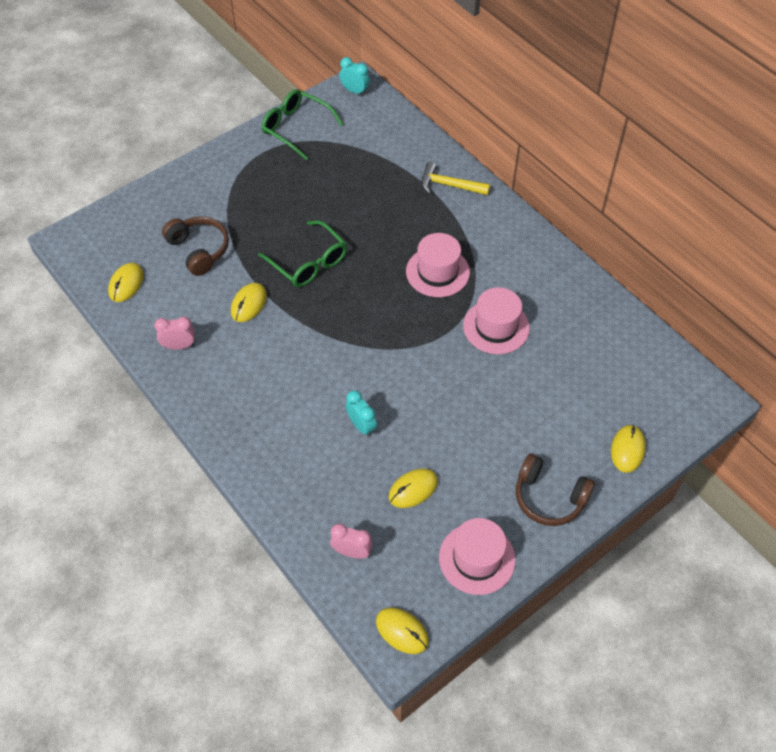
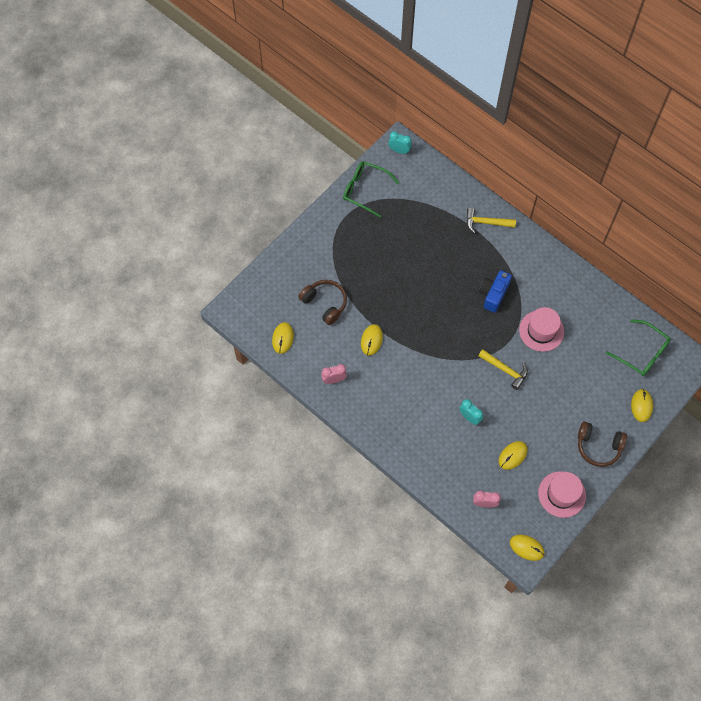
camera: 10 degrees left, 10 degrees up
(308, 262) = (403, 301): green glasses -> green glasses (642, 353)
(431, 370) = (505, 370): none -> yellow hammer
(437, 272) = (493, 294): pink hat -> blue camera

